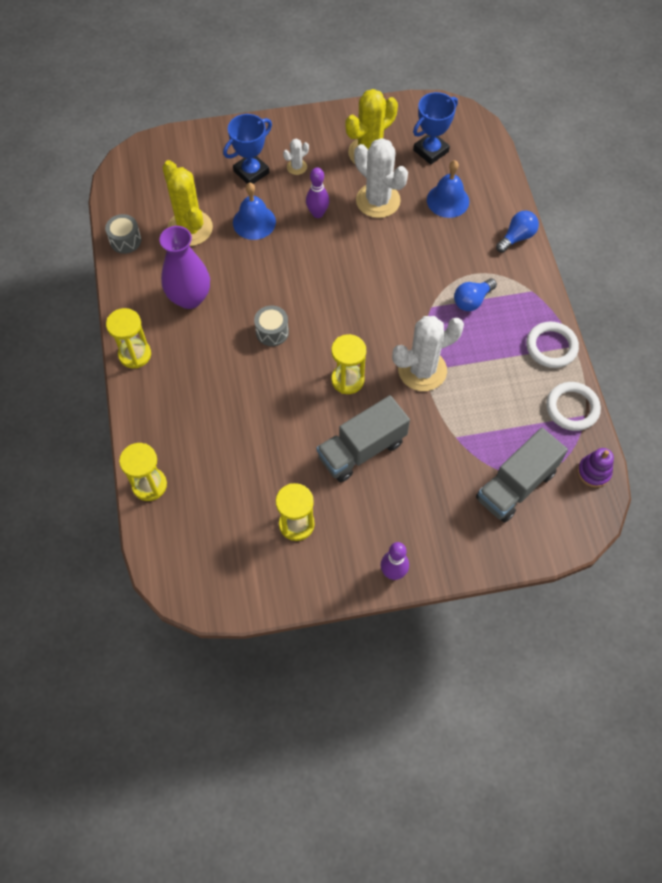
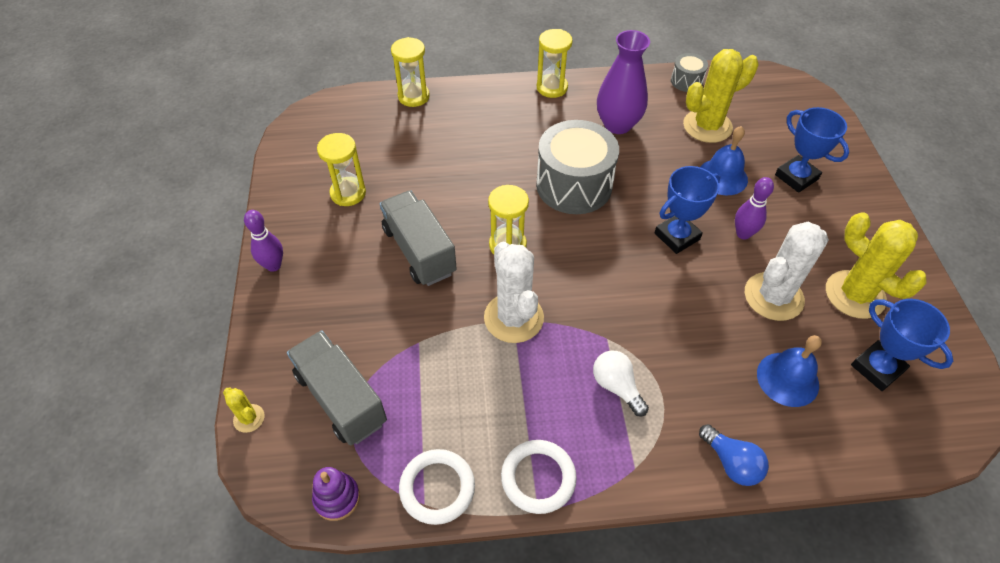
camera: 95 degrees right, 10 degrees down
(272, 332) = (574, 185): grey drum -> grey drum, size x2.10
(297, 167) = (813, 218): white cactus -> none
(325, 257) = (677, 236): none -> blue trophy
(472, 300) = (616, 386): blue light bulb -> white light bulb
(546, 551) = (249, 418): none -> yellow cactus

